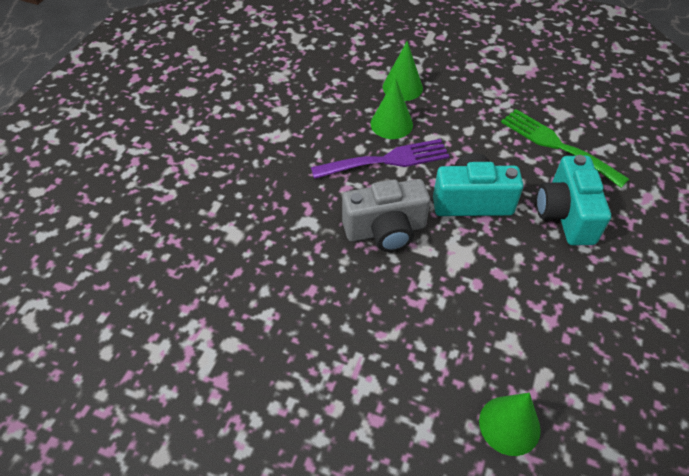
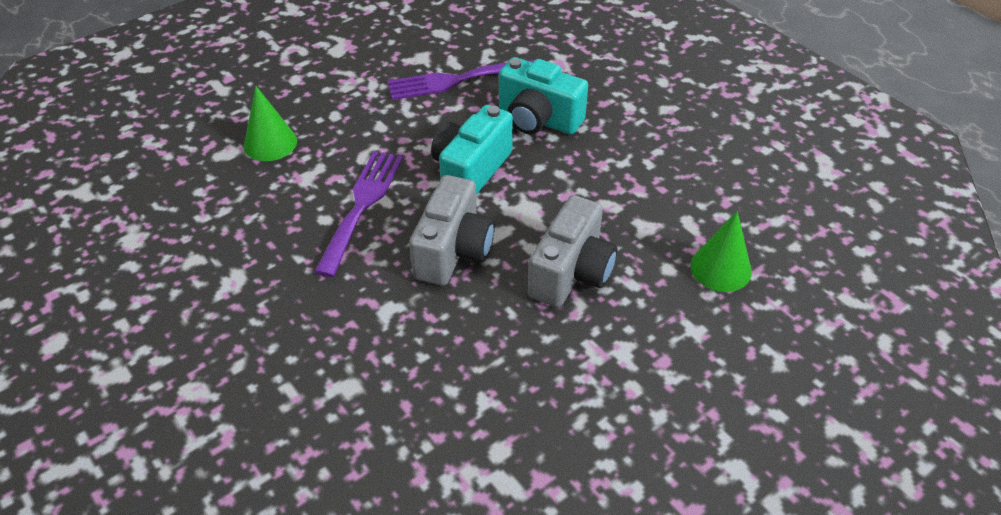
camera: 60 degrees left, 5 degrees down
(391, 124) = (314, 177): green cone -> none
(420, 314) = (571, 273): none -> grey camera
(556, 145) = (455, 80): green fork -> purple fork

